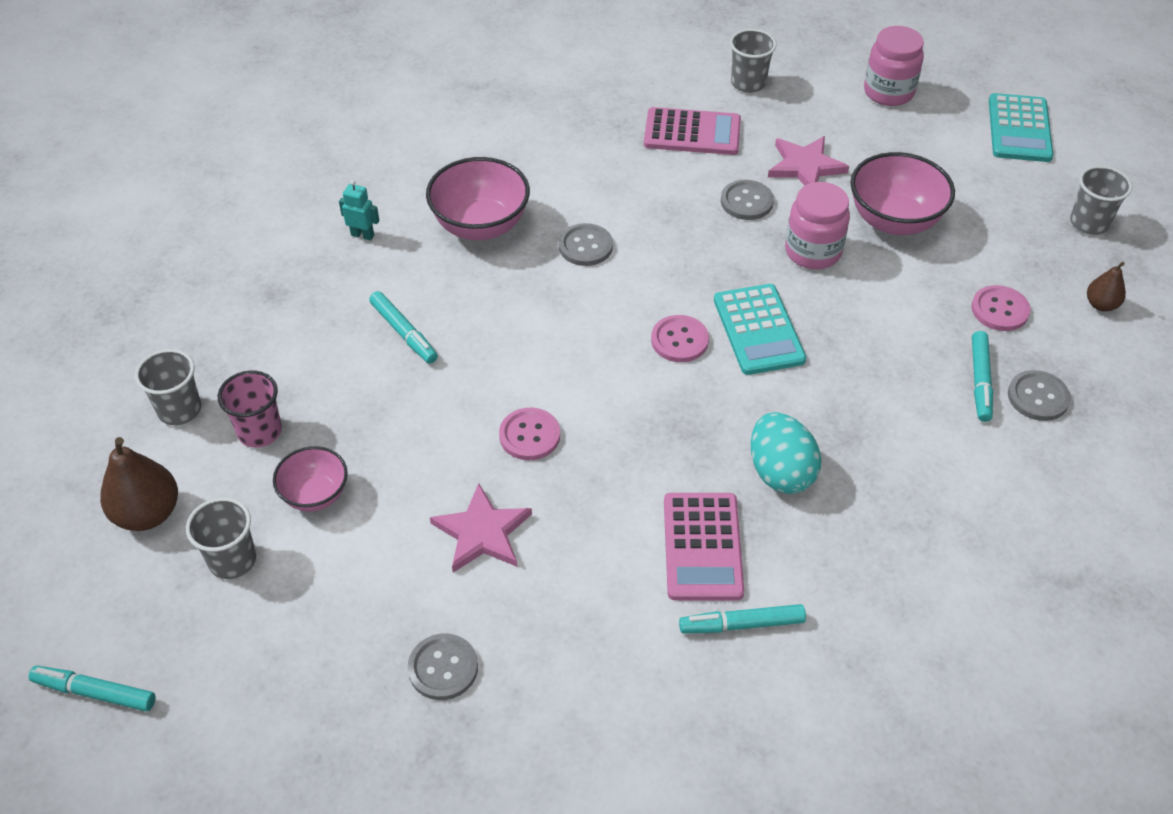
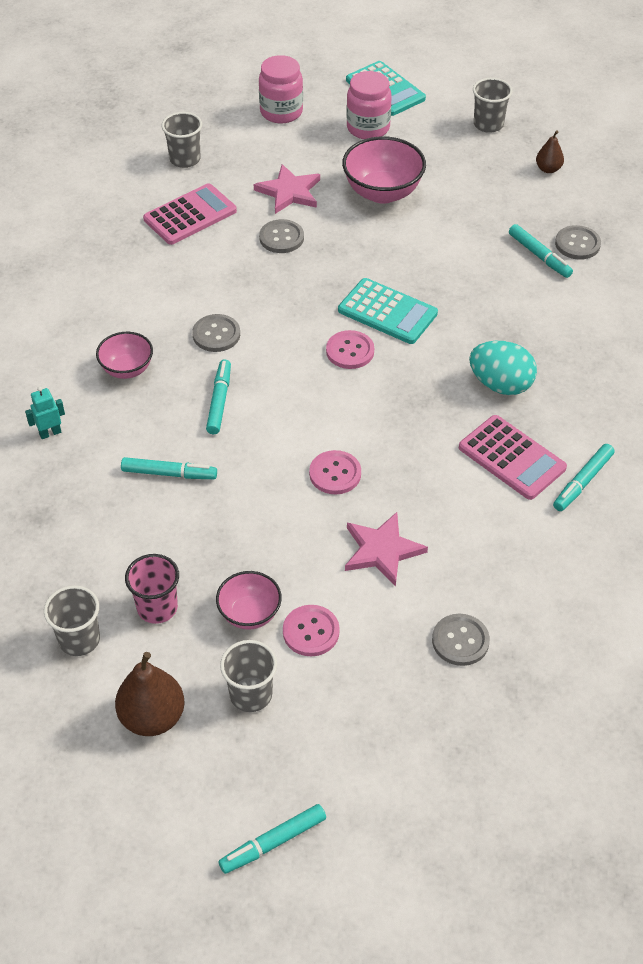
camera: 45 degrees left, 0 degrees up
(480, 225) = (127, 369): pink bowl -> pink bowl, size x0.61
(517, 303) = (219, 401): none -> turquoise marker
(813, 251) = (359, 243): pink jar -> pink jar (368, 128)
(999, 310) = (502, 207): pink button -> pink button (311, 632)

